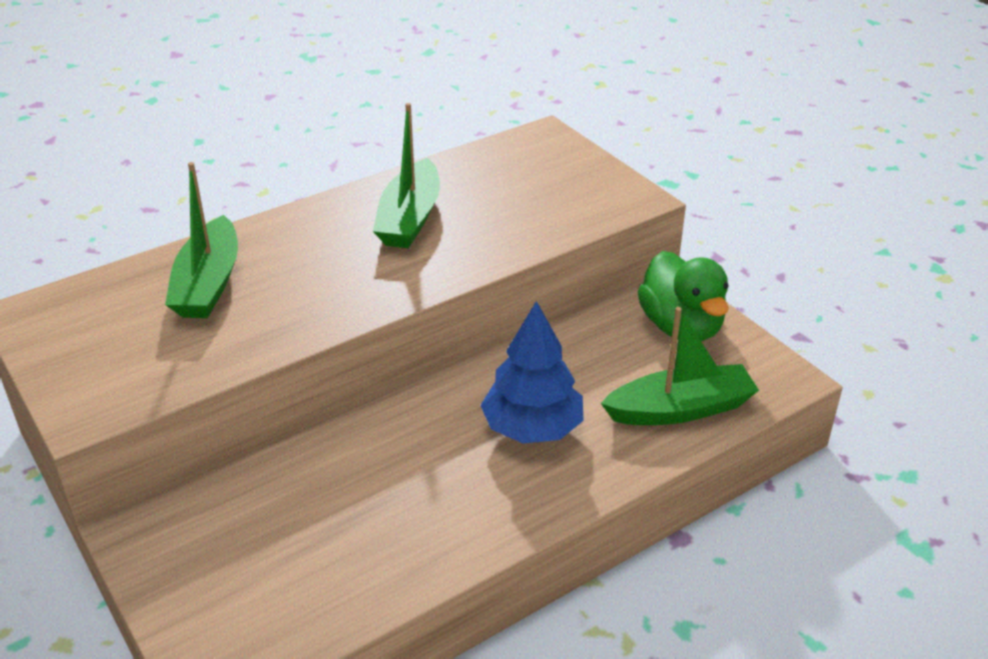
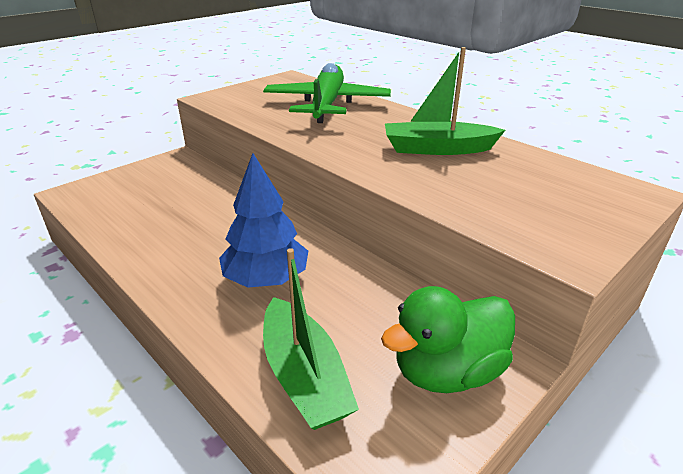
camera: 80 degrees right, 5 degrees down
(208, 284) = (327, 105): green boat -> green plane

